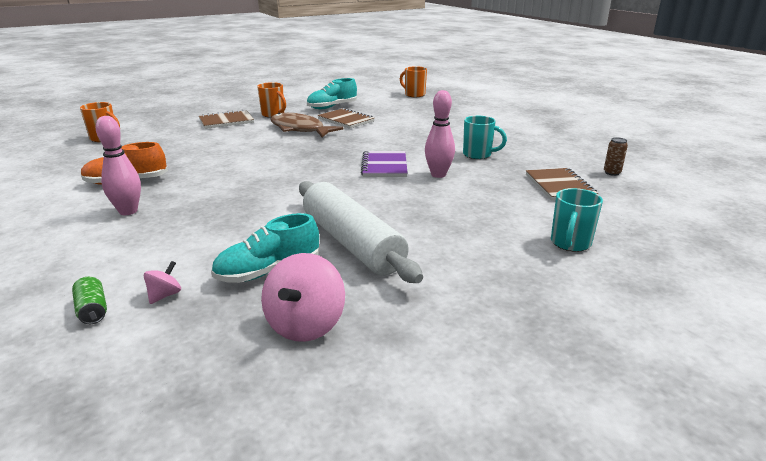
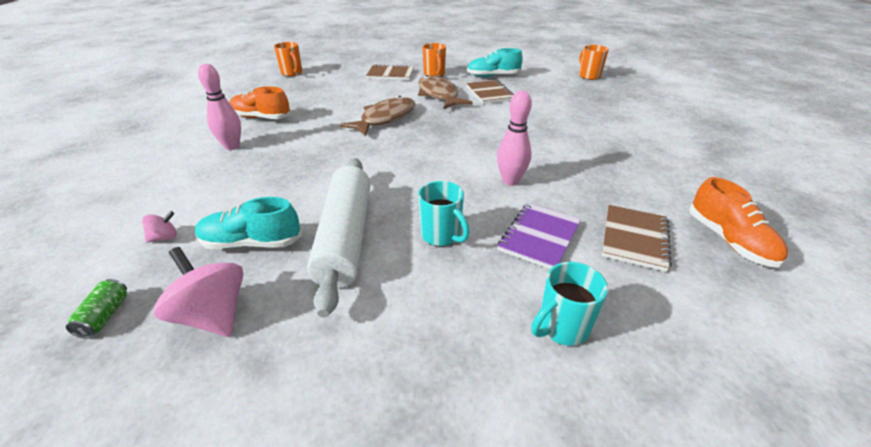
camera: 30 degrees right, 10 degrees up
(92, 310) = (113, 232): green can -> green can (105, 316)
(270, 156) = (385, 118): none -> brown fish
(305, 325) = (213, 315): pink spinning top -> pink spinning top turned 90 degrees clockwise
(384, 166) = (469, 155): purple notebook -> purple notebook (539, 237)
(478, 155) = (580, 167): turquoise mug -> turquoise mug (442, 235)
(612, 173) = (729, 240): brown can -> orange shoe

